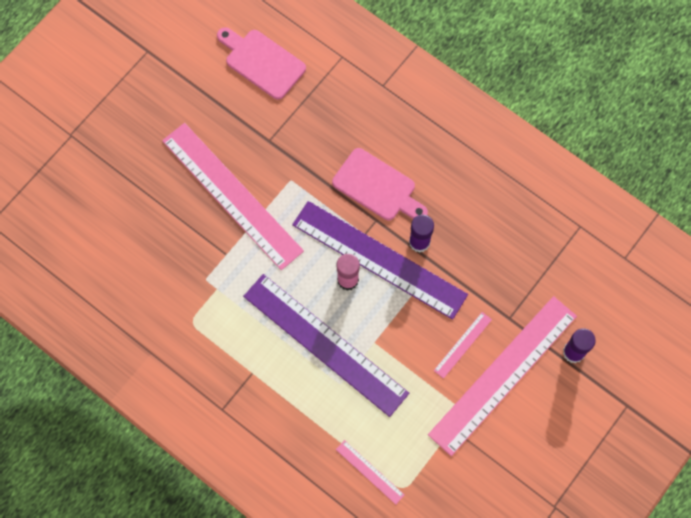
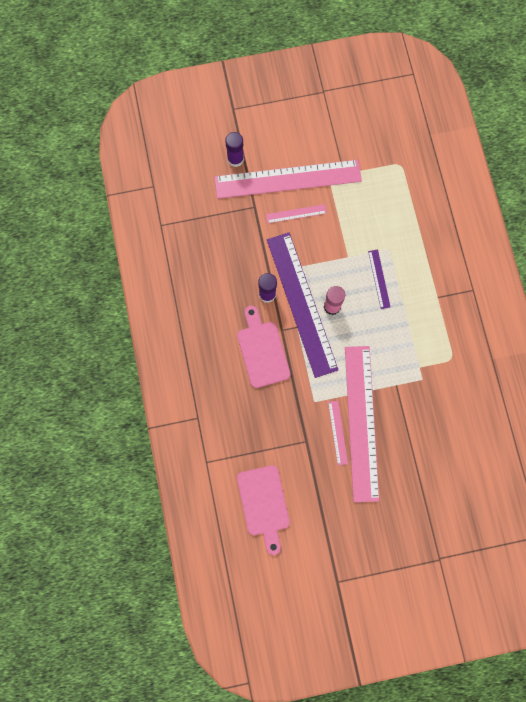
camera: 140 degrees left, 5 degrees up
(325, 344) = (379, 279): purple ruler -> purple ruler, size x0.41
(369, 472) = (412, 187): pink ruler -> pink ruler (338, 432)

